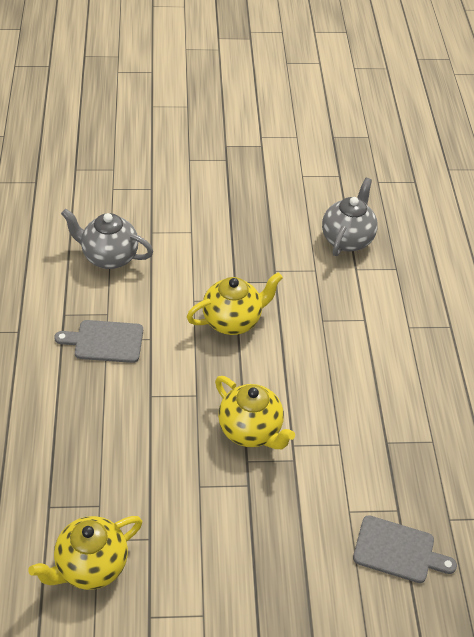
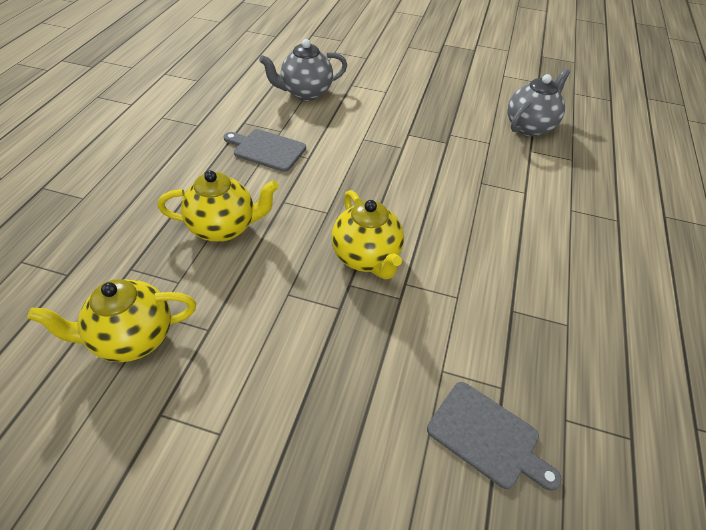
camera: 20 degrees right, 0 degrees up
(109, 257) = (306, 93): grey teapot -> grey teapot turned 60 degrees counterclockwise
(233, 321) = (392, 162): yellow teapot -> yellow teapot (224, 228)

